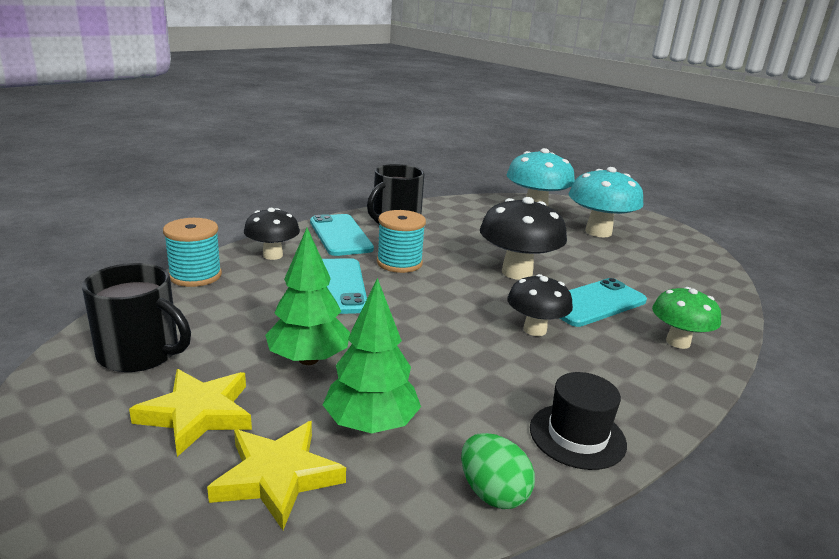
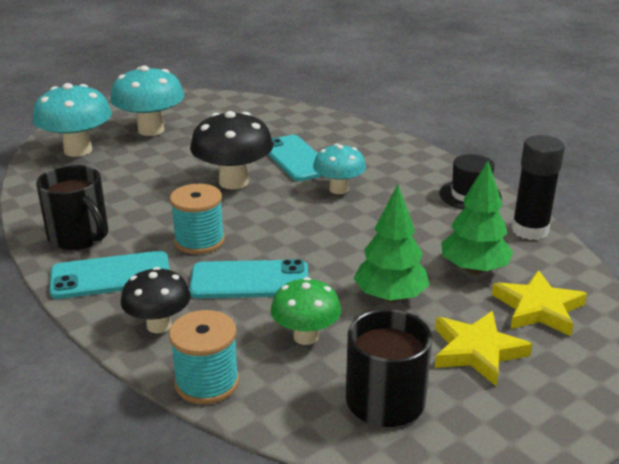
camera: 80 degrees left, 5 degrees up
(492, 493) = (529, 230): green egg -> black glue stick
(535, 330) = (339, 189): black mushroom -> turquoise mushroom
(678, 342) = (355, 140): green mushroom -> green mushroom (306, 336)

